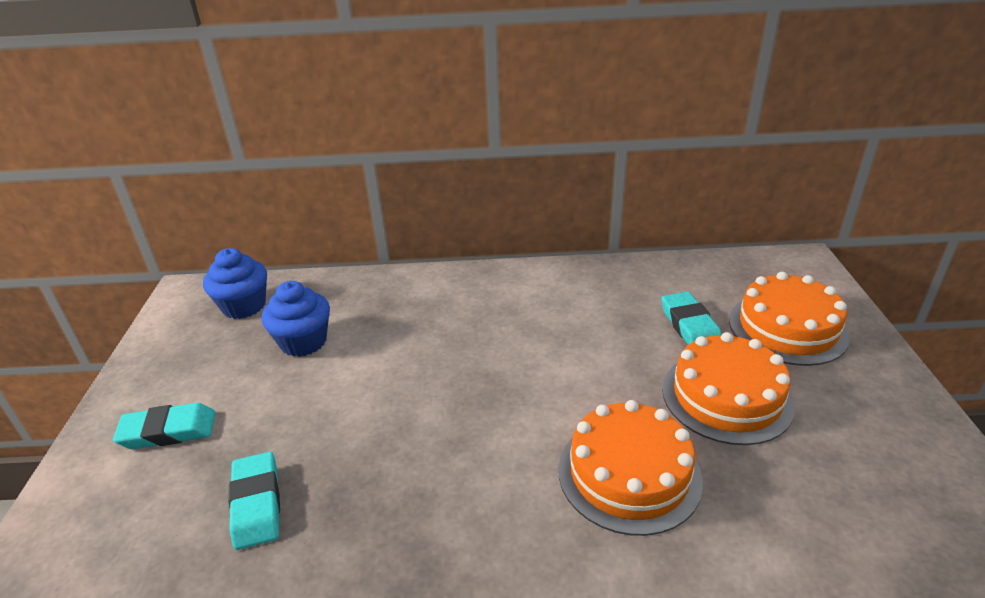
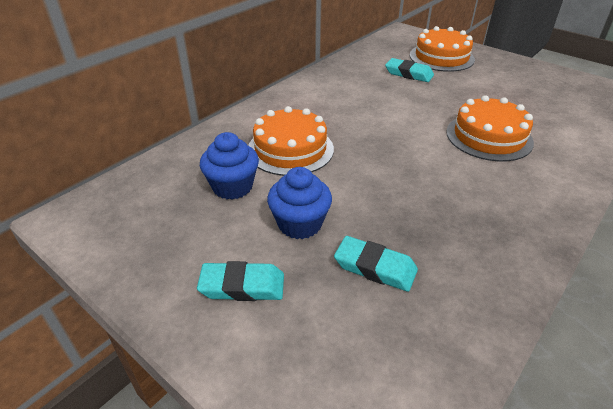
camera: 50 degrees left, 5 degrees up
(168, 431) = (242, 286): turquoise eraser -> turquoise eraser turned 60 degrees clockwise
(244, 306) = (141, 196): blue cupcake -> blue cupcake (300, 224)
(727, 396) = (467, 91): orange cake -> orange cake (290, 149)

